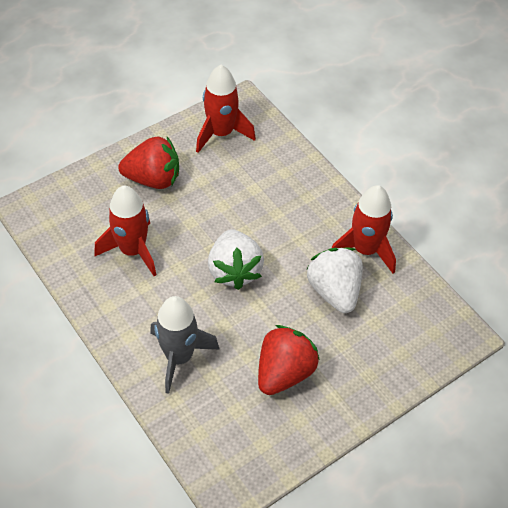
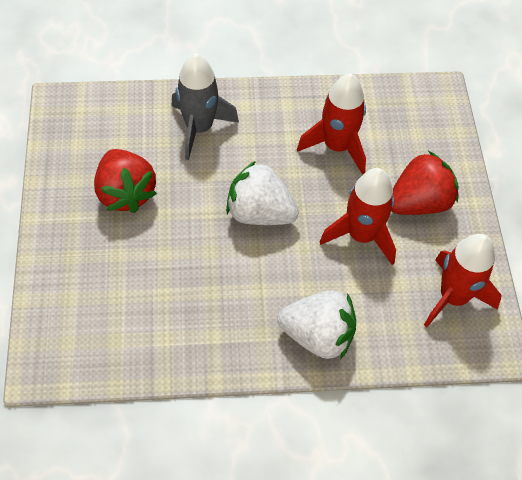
camera: 120 degrees right, 5 degrees up
(153, 179) = (419, 203): red strawberry -> red strawberry turned 150 degrees counterclockwise
(334, 291) = (176, 283): white strawberry -> white strawberry (318, 336)
(365, 250) = (204, 343): red rocket -> red rocket (361, 235)

